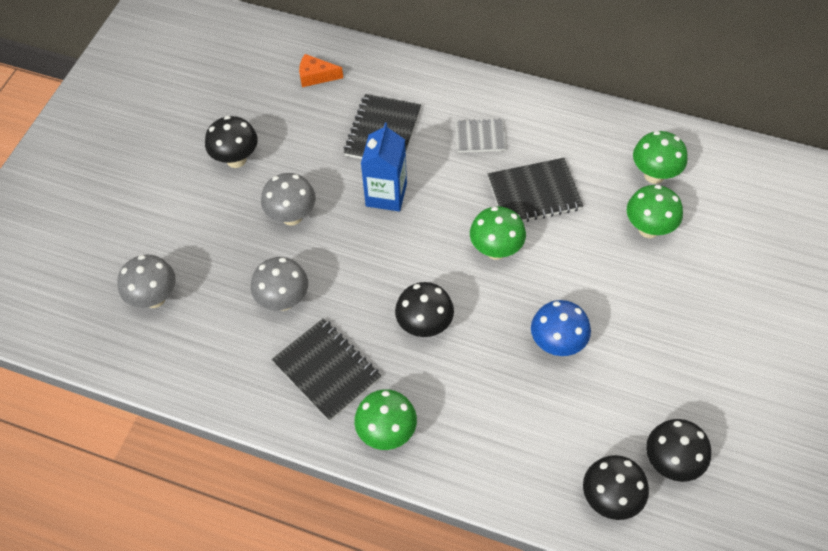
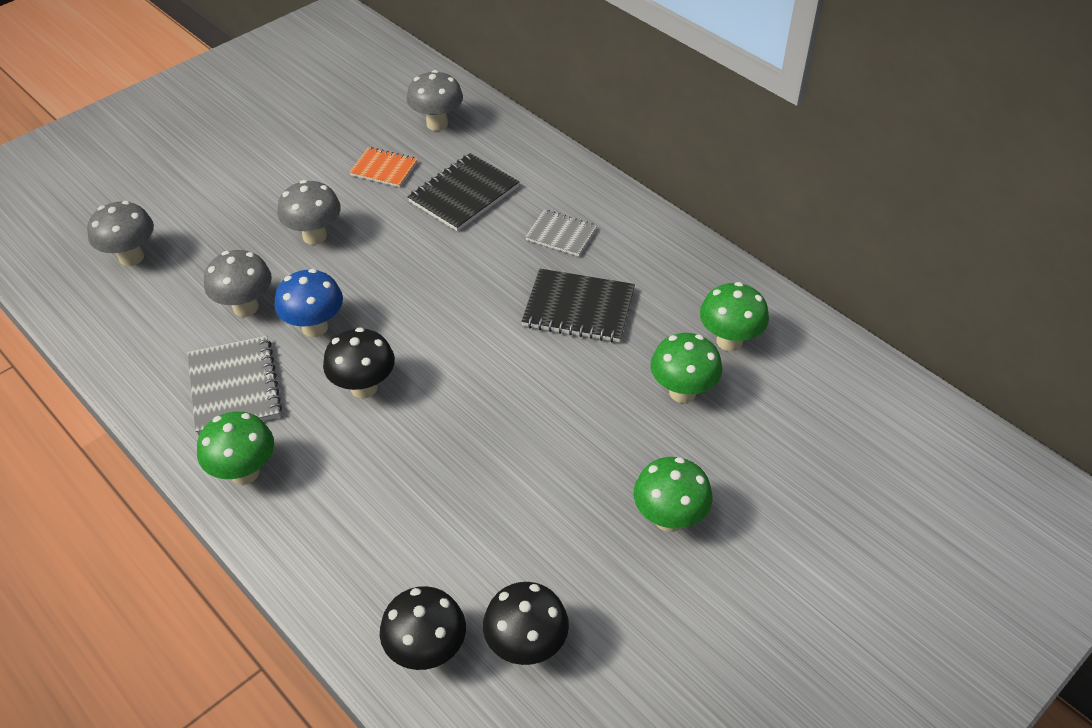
camera: 25 degrees right, 10 degrees down
(236, 159) = (303, 168): black mushroom -> none
(303, 134) = (384, 169): none -> orange notebook
(316, 76) = (437, 124): orange cheese -> grey mushroom
(327, 370) = (234, 387): black notebook -> grey notebook
(386, 195) = (422, 251): blue carton -> none
(496, 250) = (495, 346): green mushroom -> green mushroom (669, 519)
(557, 344) = (490, 464): blue mushroom -> blue mushroom (315, 327)

